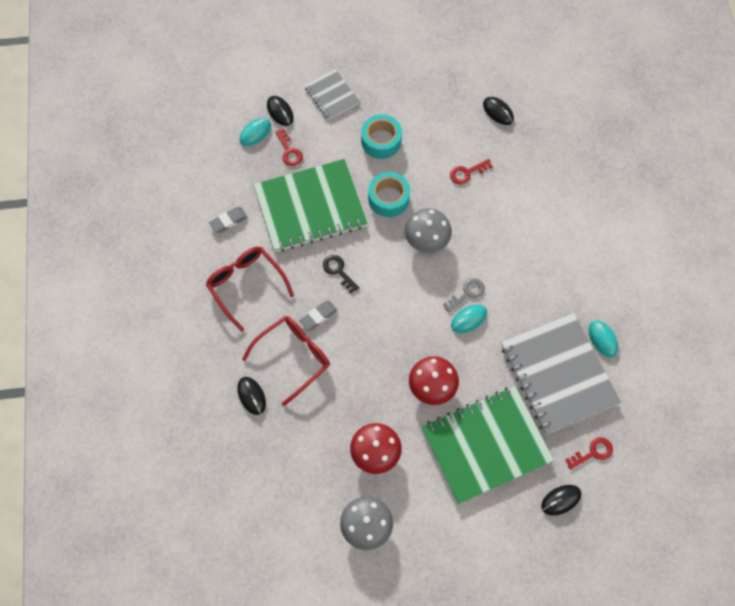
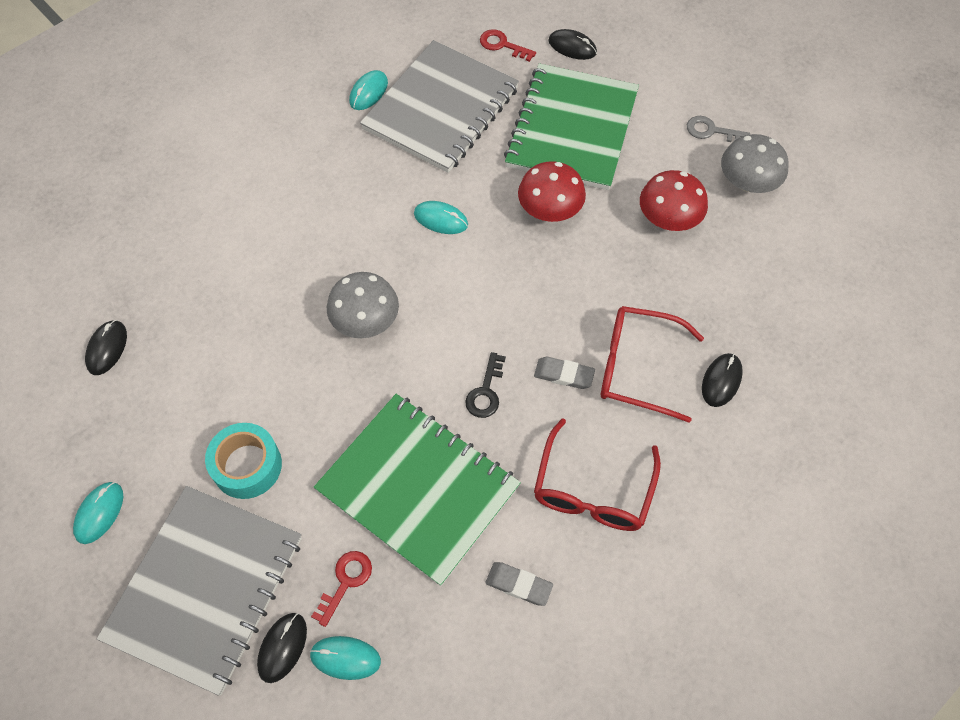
camera: 125 degrees left, 5 degrees down
(331, 95) = (205, 588): grey notebook -> grey notebook, size x1.97
(388, 198) = (336, 399): turquoise tape -> none
(403, 71) = (99, 513): none -> turquoise mouse
(467, 173) = (233, 331): red key -> none
(467, 293) = (409, 238): grey key -> grey key (711, 131)
(486, 445) = (572, 129): green notebook -> green notebook turned 75 degrees clockwise

